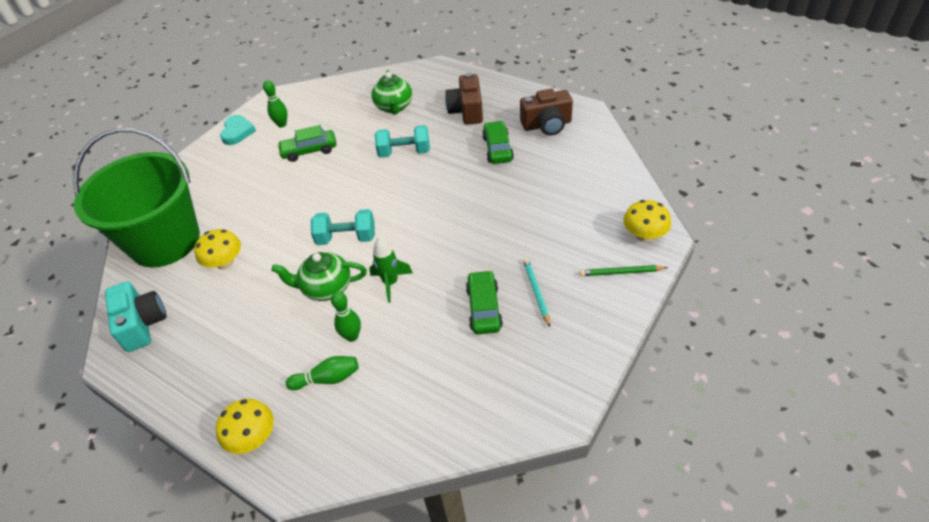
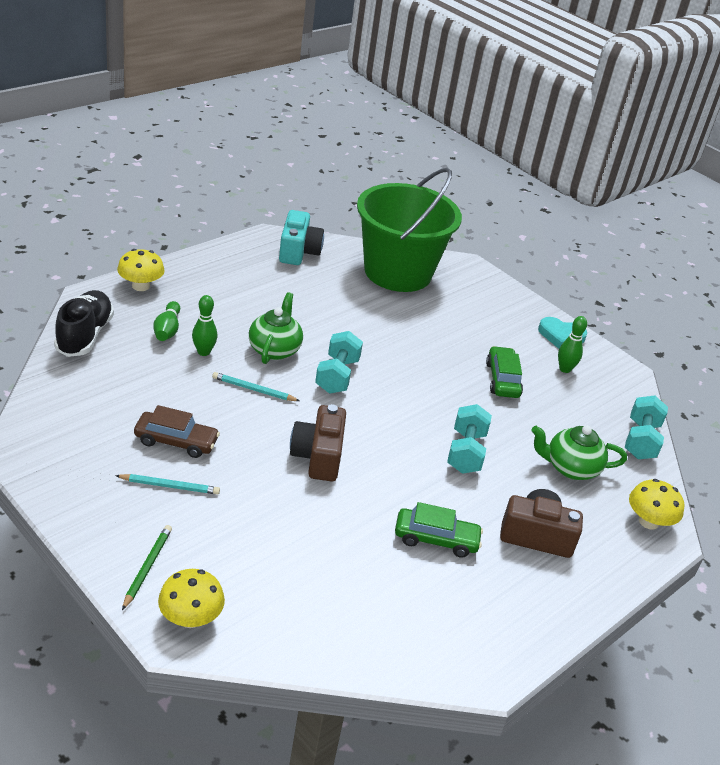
camera: 95 degrees right, 10 degrees down
(142, 324) = (298, 251): turquoise camera -> turquoise camera turned 75 degrees counterclockwise
(225, 263) = (347, 299): yellow mushroom -> yellow mushroom (648, 521)
(349, 84) = (641, 440): none -> turquoise dumbbell
(366, 446) = (85, 335): none -> black shoe
(390, 283) = (254, 389): green rocket -> turquoise pencil
(484, 308) = (176, 441): green car -> brown car
(547, 125) = (469, 611): brown camera -> brown camera (318, 456)

